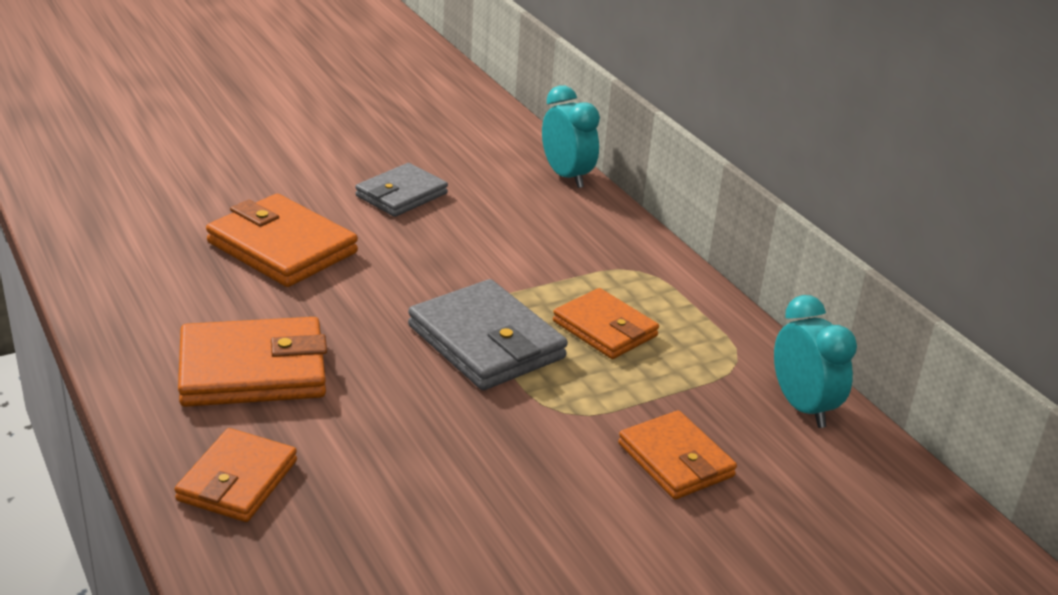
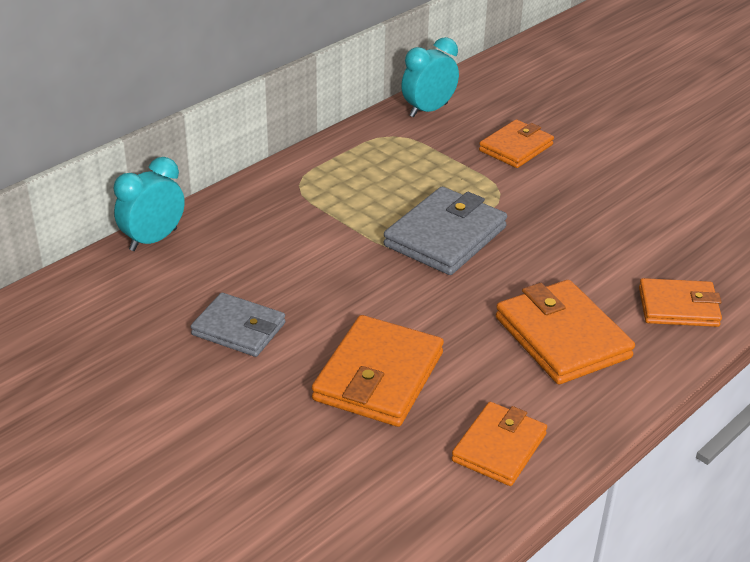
camera: 105 degrees left, 5 degrees up
(605, 329) = (391, 189): orange wallet -> orange wallet (499, 447)

